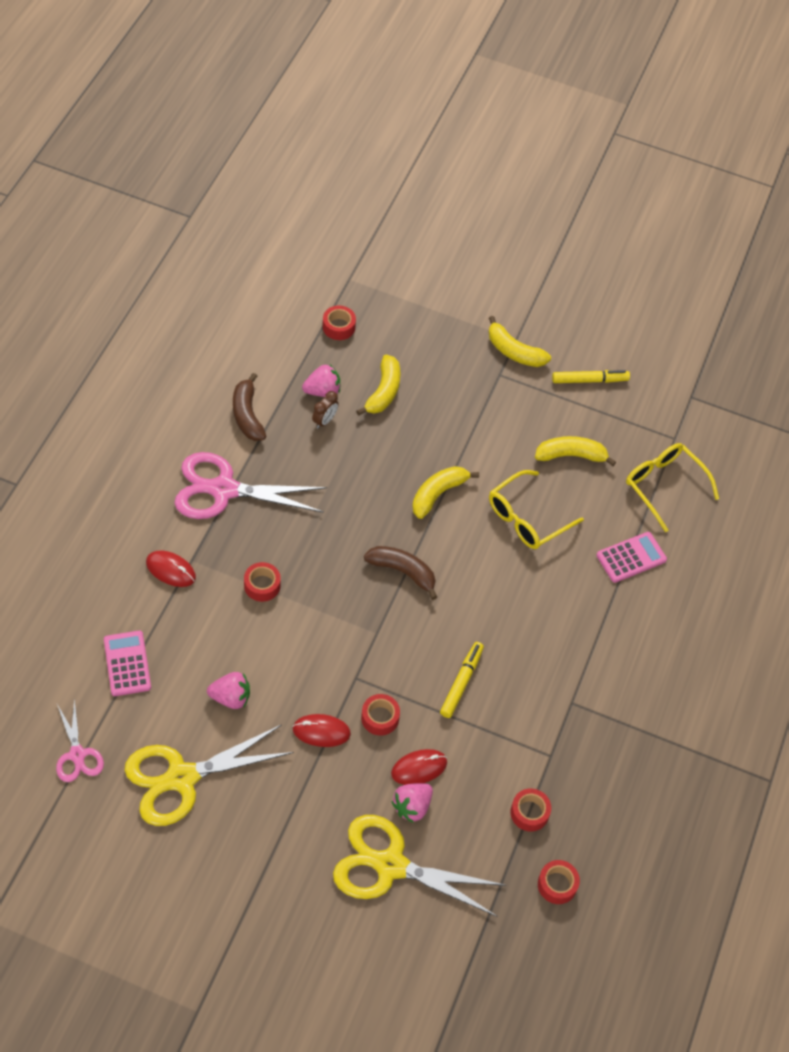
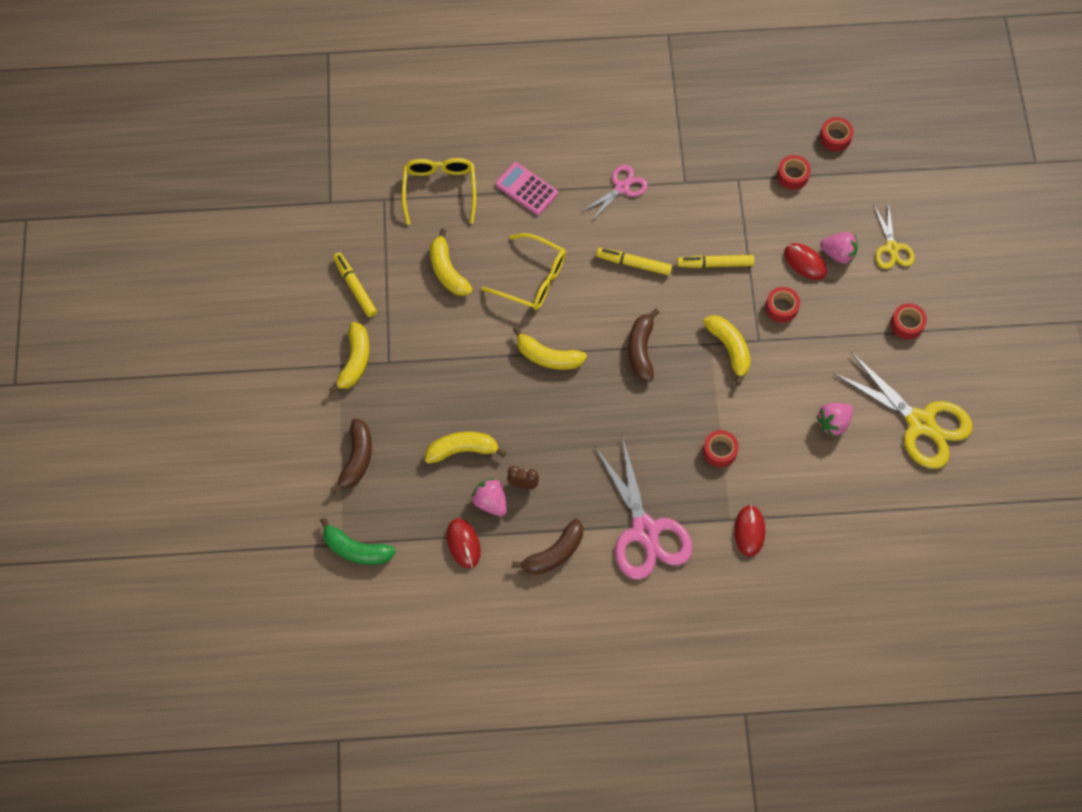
camera: 110 degrees left, 10 degrees up
(77, 754) = (952, 510): pink scissors -> pink scissors (622, 187)
(127, 663) = (854, 517): pink calculator -> none
(231, 698) = (833, 422): pink strawberry -> pink strawberry turned 105 degrees counterclockwise
(321, 731) = (819, 343): red mouse -> red mouse (463, 543)
(338, 286) = (356, 549): none -> green banana
(338, 327) = (407, 524): red tape -> red tape (907, 324)
(361, 647) = (729, 349): none -> yellow banana
(390, 865) = (892, 248): yellow scissors -> yellow scissors, size x0.54
(419, 317) = (357, 459): none -> brown banana
(499, 610) = (633, 264): none -> yellow marker
(664, 486) = (439, 190): yellow glasses -> yellow glasses turned 150 degrees clockwise

